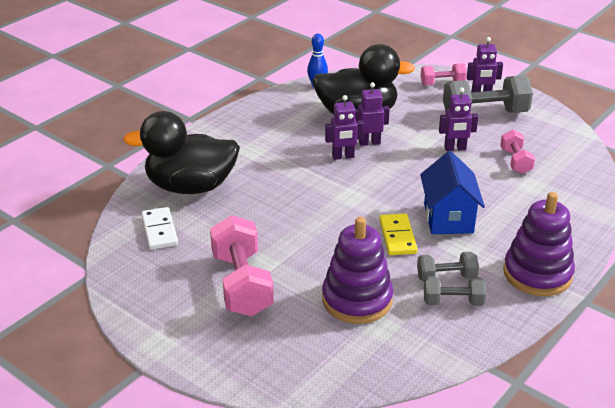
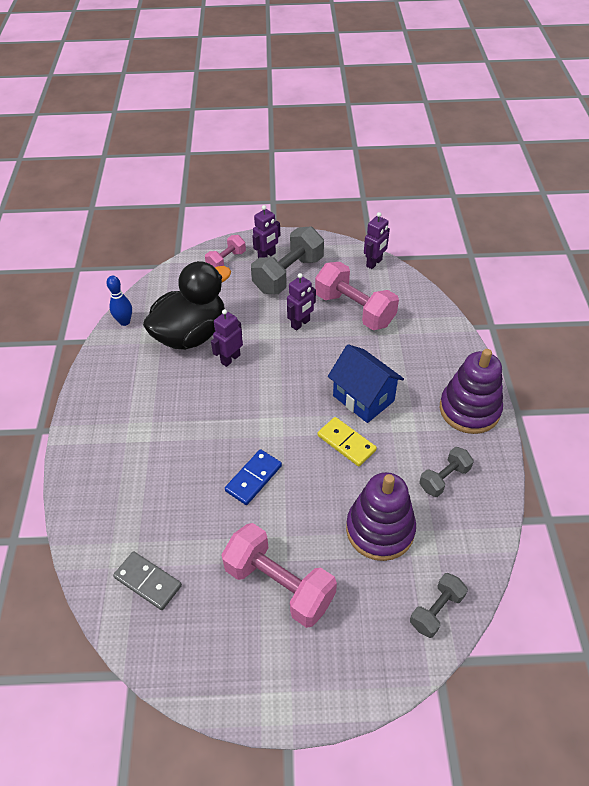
camera: 40 degrees left, 15 degrees up
(159, 230) = (148, 582): white domino -> grey domino
(191, 187) = (125, 510): black duck -> none
(299, 218) = (253, 478): none -> blue domino
(343, 156) = (224, 387): purple robot -> purple robot (374, 263)
(446, 277) = (417, 458): grey dumbbell -> grey dumbbell (436, 610)
(515, 161) = (354, 310): pink dumbbell -> pink dumbbell, size x1.81

